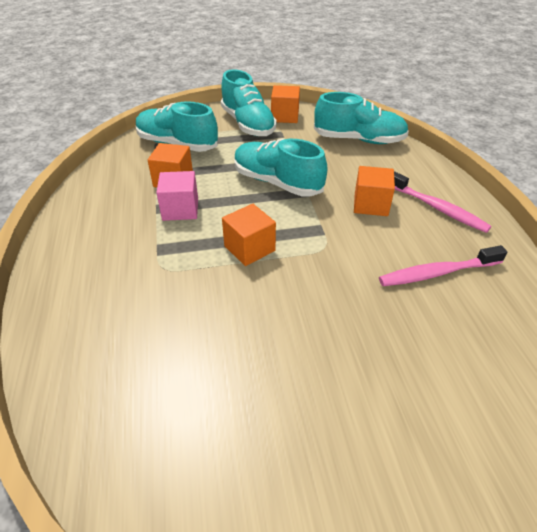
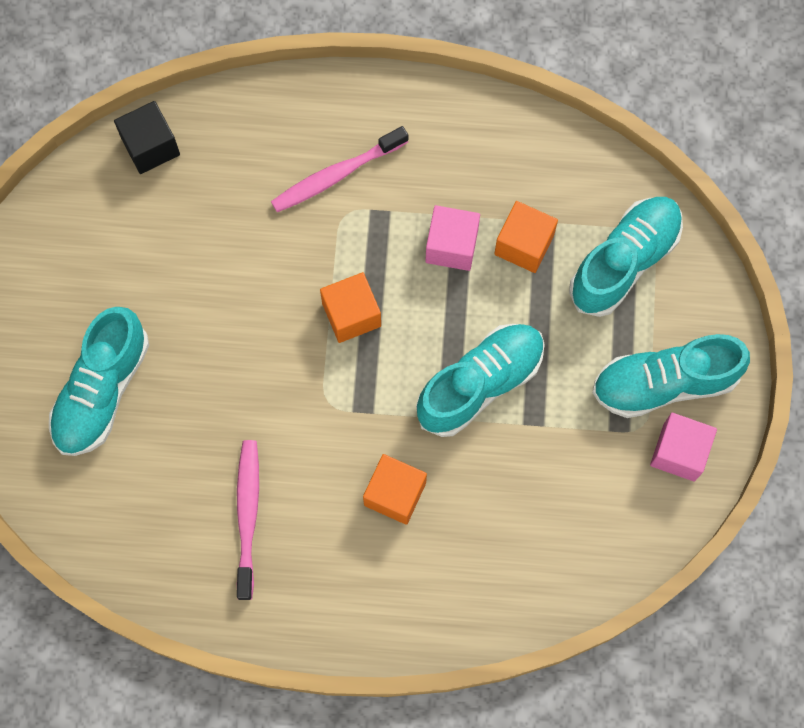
camera: 105 degrees right, 30 degrees up
(100, 444) = (150, 146): none -> black cube
(285, 116) = (679, 452): orange cube -> pink cube
(359, 140) = (569, 548): turquoise shoe -> turquoise shoe (102, 391)
(437, 208) = (363, 580): pink toothbrush -> pink toothbrush (336, 175)

